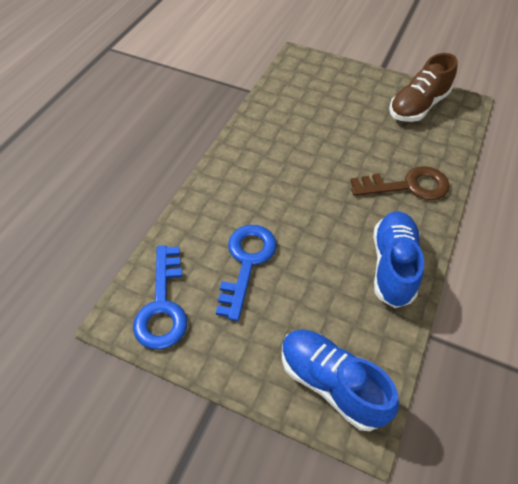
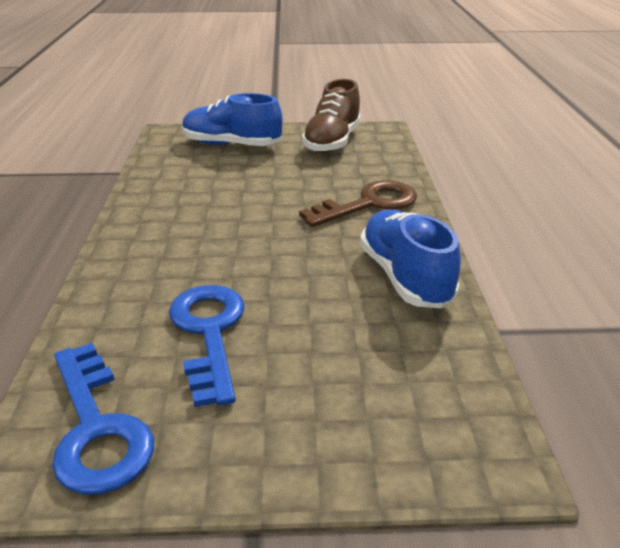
camera: 25 degrees left, 20 degrees down
(331, 384) = (418, 427): blue shoe -> blue shoe (232, 145)

